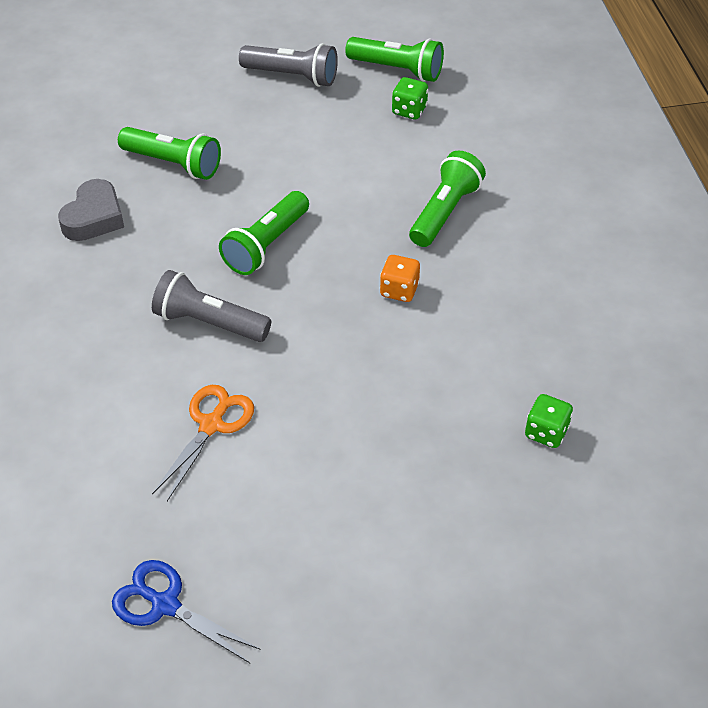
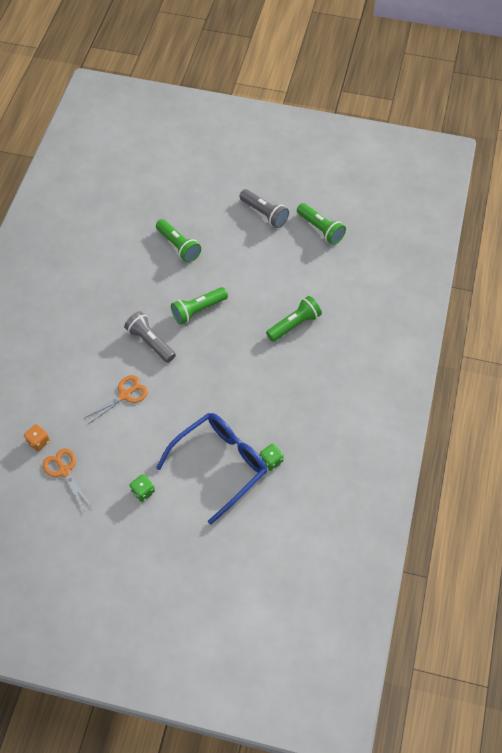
camera: 25 degrees right, 10 degrees up
(94, 217) = (126, 263): grey heart -> none
(165, 605) = (64, 471): blue scissors -> orange scissors
(399, 290) = (247, 359): orange dice -> orange dice (38, 442)
(409, 110) = (312, 257): green dice -> green dice (143, 492)
(461, 473) = (220, 465): none -> blue glasses

